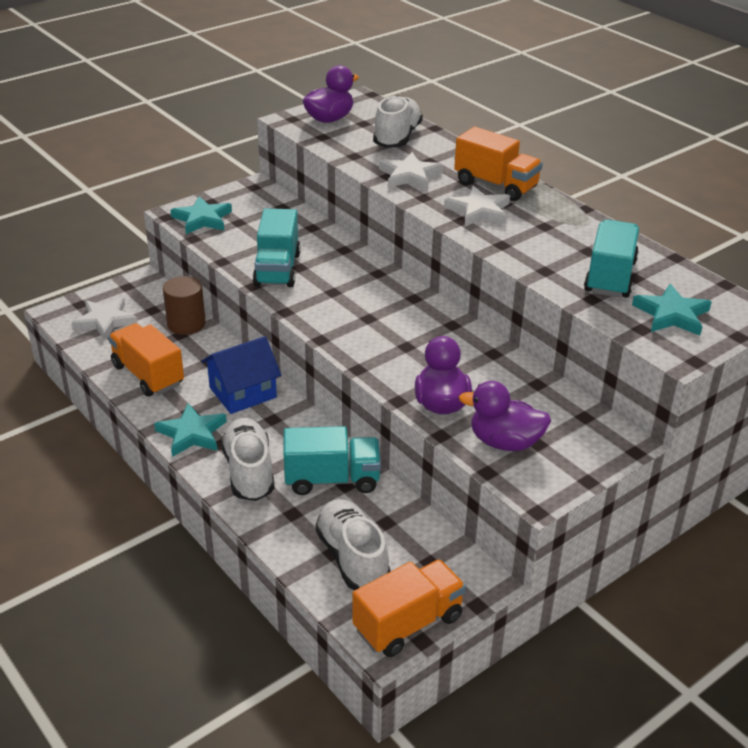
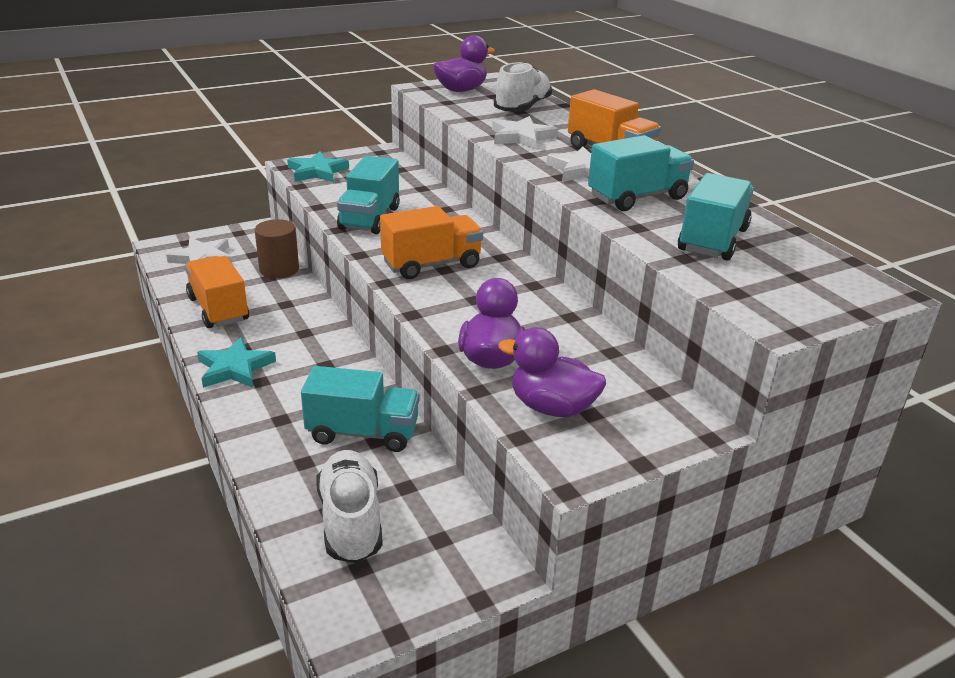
camera: 10 degrees right, 5 degrees down
(243, 392) = (306, 336): blue house -> none
(249, 472) = (276, 413): white shoe -> none
(408, 623) = (386, 609): orange truck -> orange truck (431, 264)
(535, 237) = (637, 197): none -> turquoise truck
(671, 314) = (778, 282): turquoise star -> none

